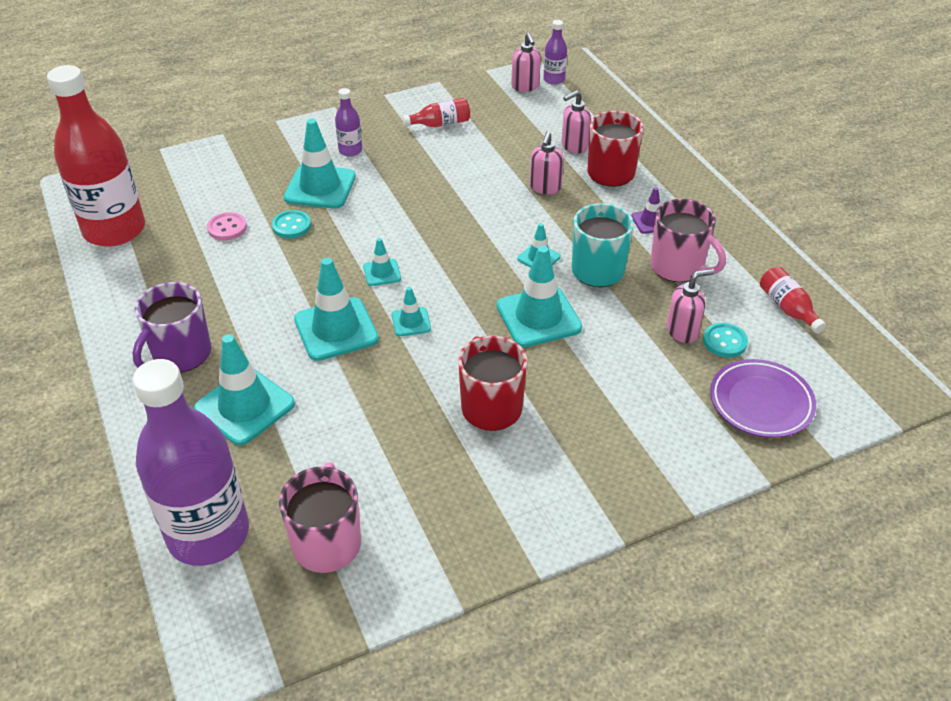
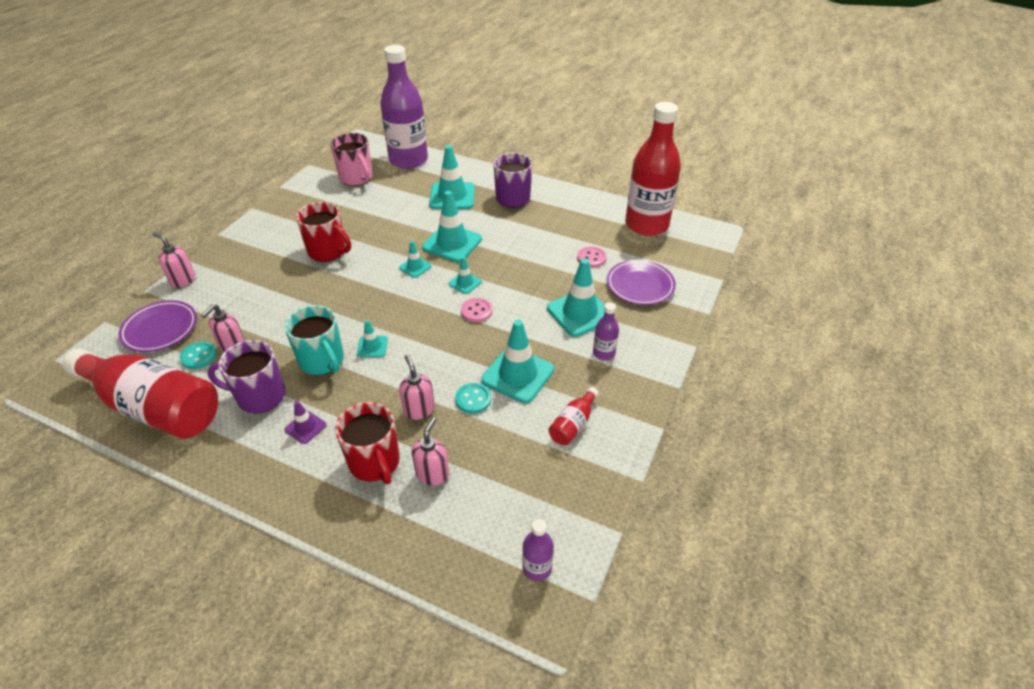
camera: 140 degrees right, 0 degrees up
(232, 180) = (640, 286): none -> purple plate
(291, 226) = (557, 279): turquoise button -> turquoise button (473, 399)
(406, 238) = (476, 311): none -> pink button
(525, 87) = (554, 532): pink soap dispenser -> pink soap dispenser (183, 280)
(538, 317) = (339, 308): turquoise traffic cone -> turquoise traffic cone (518, 375)
(678, 267) = (260, 396): pink mug -> purple mug
(787, 308) = (155, 407): red bottle -> red bottle, size x2.37

